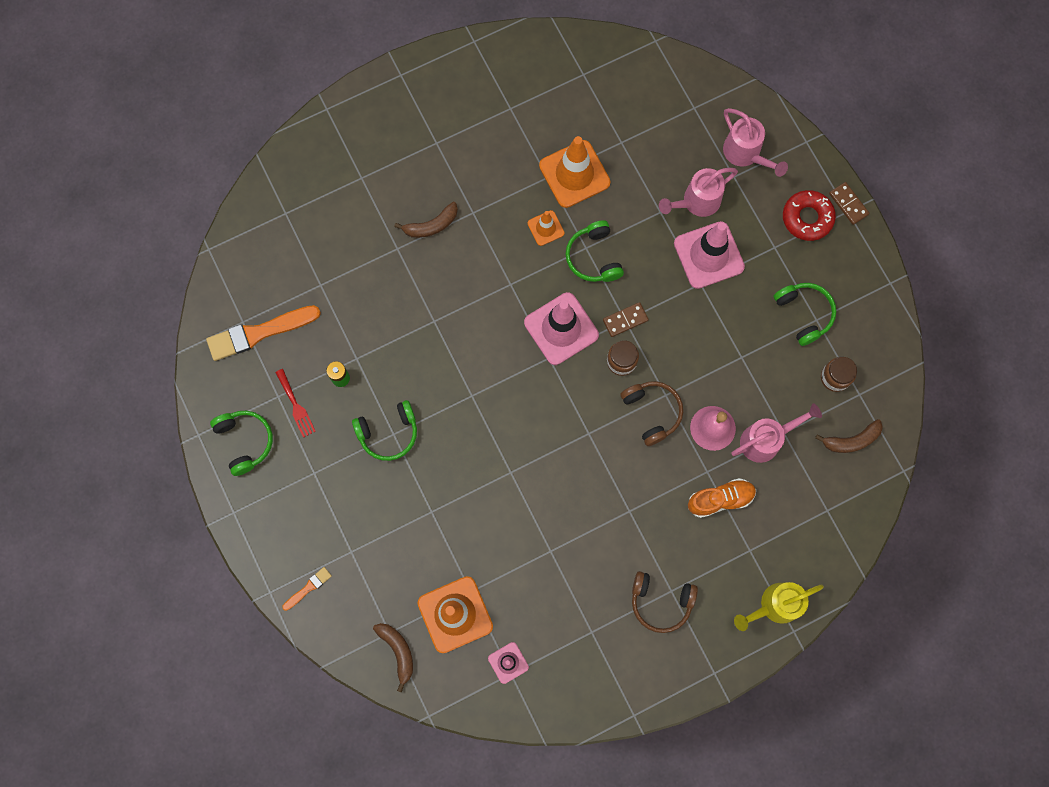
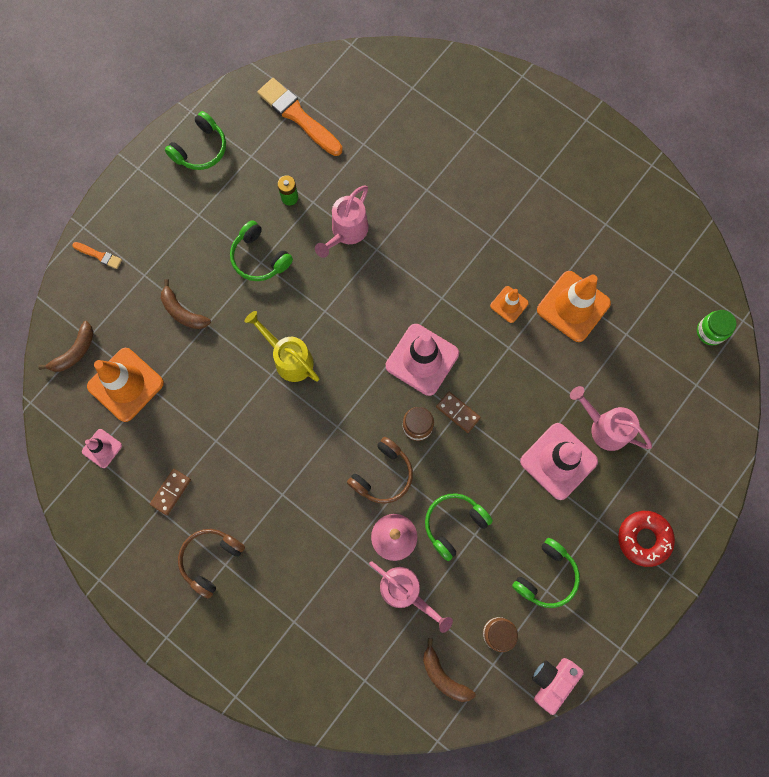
camera: 65 degrees right, 0 degrees up
(296, 406) = (249, 174): red fork -> none
(431, 225) = (461, 208): brown banana -> brown banana (183, 312)
(593, 257) = (503, 358): green headphones -> green headphones (454, 524)
(652, 72) = (710, 332): none -> green jar
(660, 602) = (210, 559): brown headphones -> brown headphones turned 45 degrees clockwise
(720, 499) = (329, 573): orange shoe -> none
(745, 154) = (676, 452): pink watering can -> pink watering can (346, 232)
(774, 605) = (251, 668): yellow watering can -> yellow watering can (289, 358)
(848, 204) = (679, 573): brown domino -> brown domino (171, 492)
(893, 352) = (552, 681): none -> pink camera

